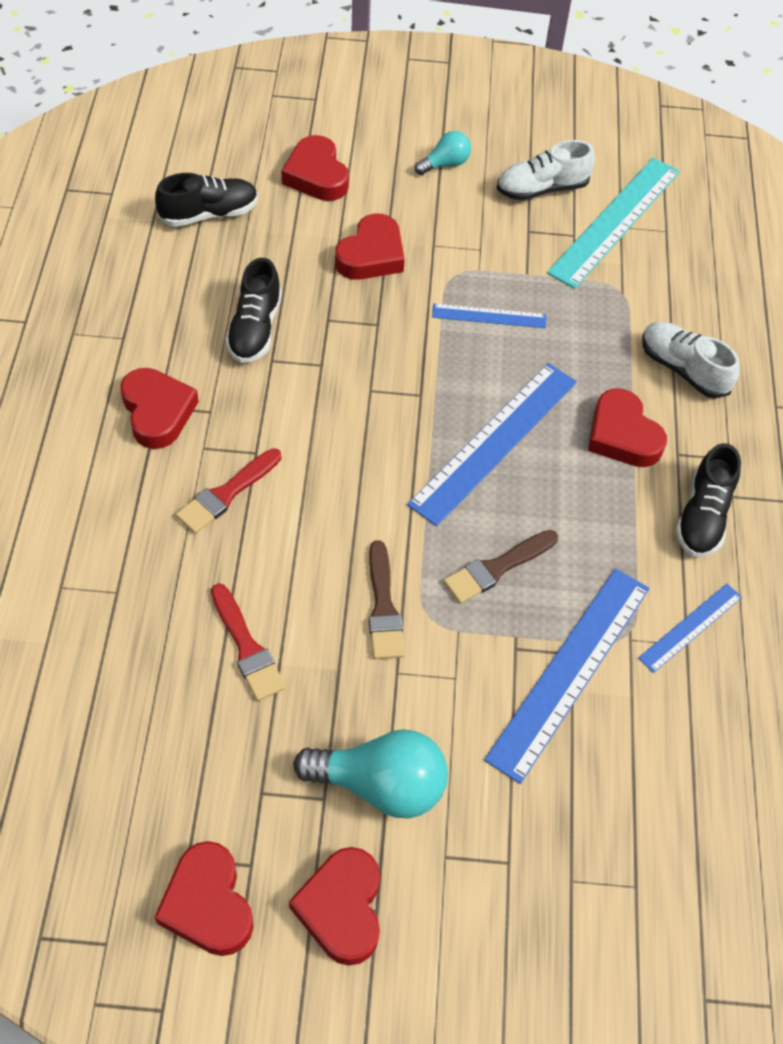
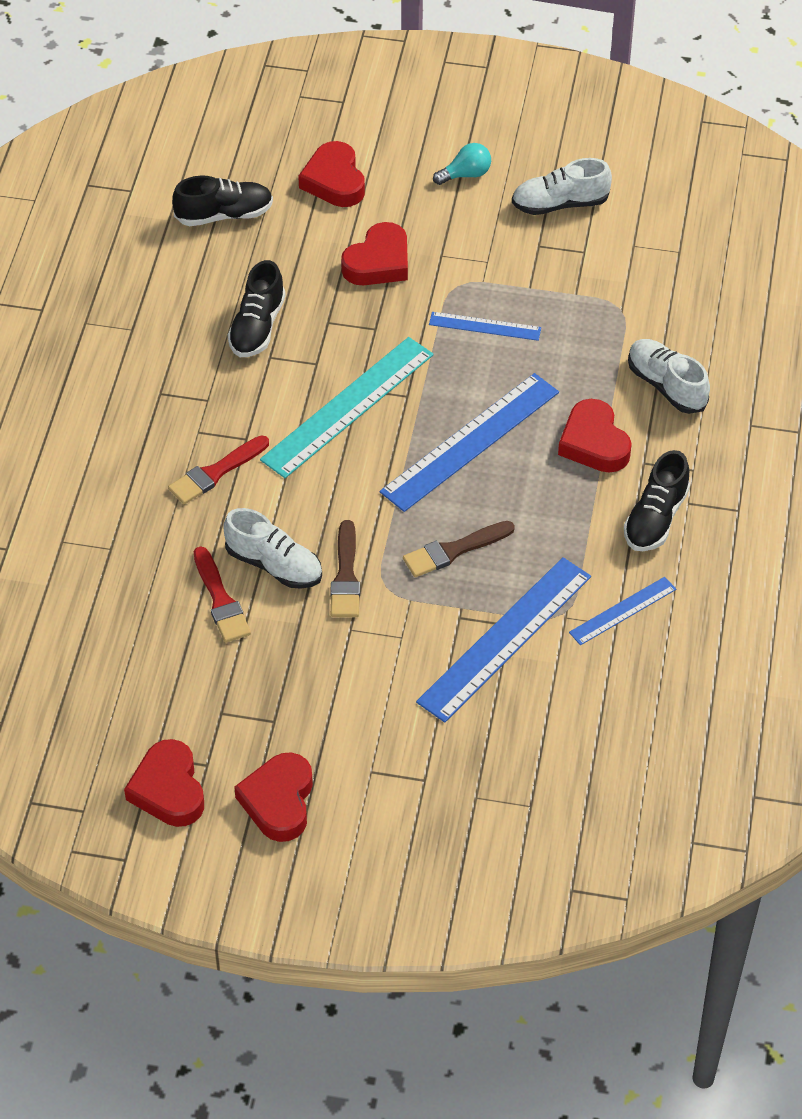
camera: 10 degrees right, 5 degrees down
(157, 412) = (159, 398): red heart -> none
(302, 599) = (274, 565): none -> white shoe
(380, 784) = (324, 714): turquoise light bulb -> none
(615, 221) = (628, 239): turquoise ruler -> turquoise ruler (347, 407)

